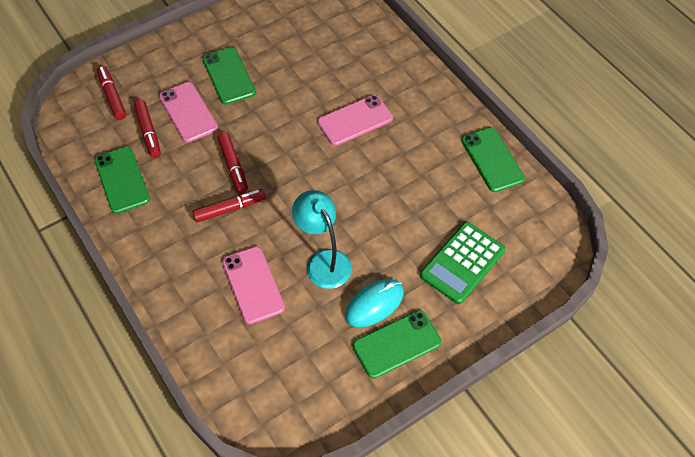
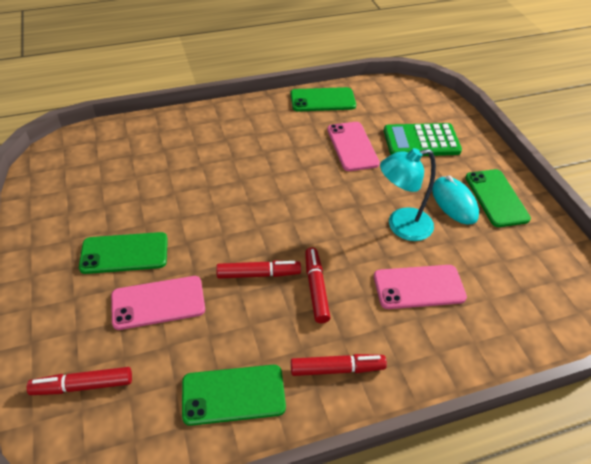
camera: 75 degrees left, 10 degrees down
(148, 132) = (169, 351): red marker -> red marker (337, 369)
(355, 120) = (242, 168): pink phone -> pink phone (352, 146)
(462, 263) = (421, 141): green calculator -> green calculator turned 120 degrees clockwise

